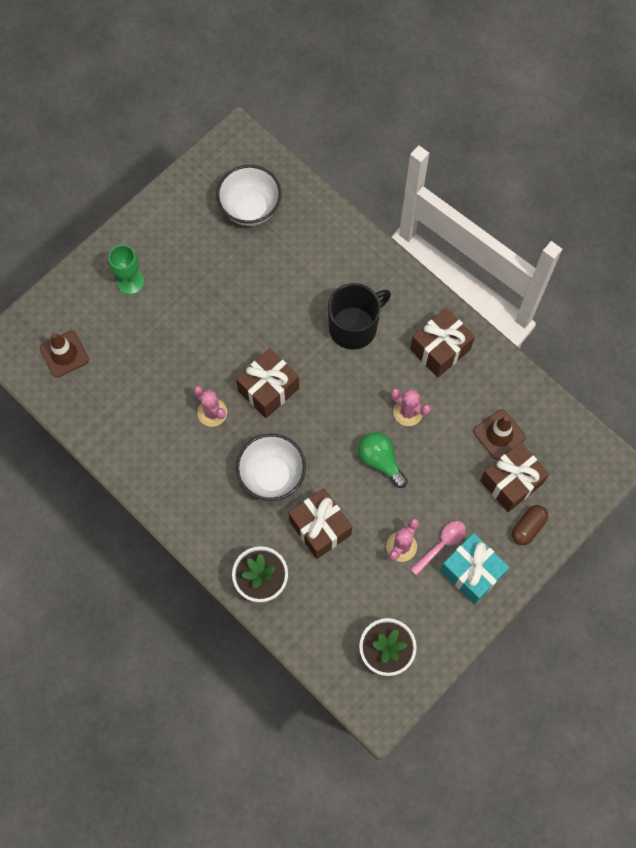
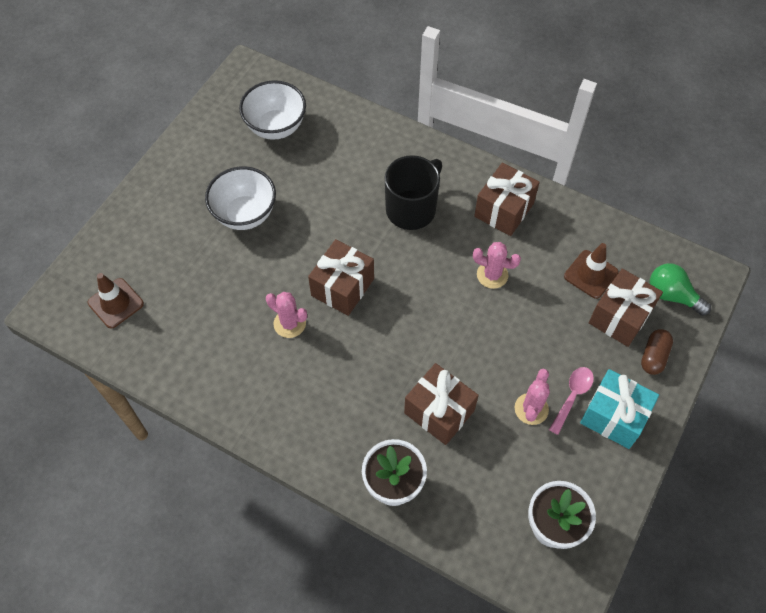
camera: 15 degrees left, 10 degrees down
(130, 281) = (170, 218): green goblet -> none
(272, 476) = (371, 371): white bowl -> white bowl (245, 214)
(380, 461) = (480, 329): green light bulb -> green light bulb (672, 295)

